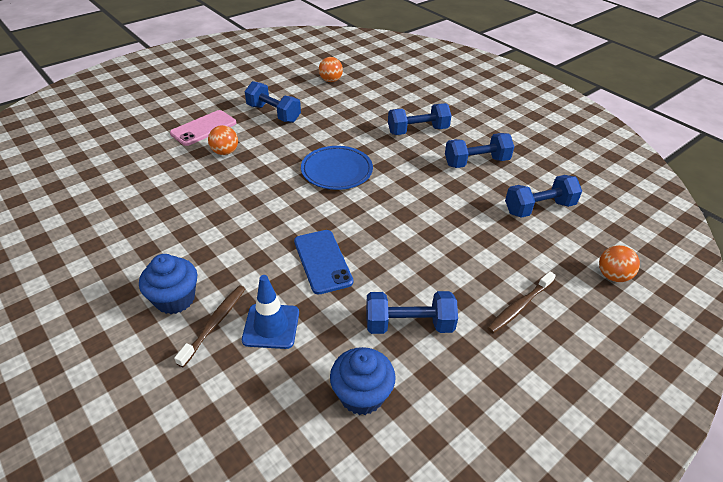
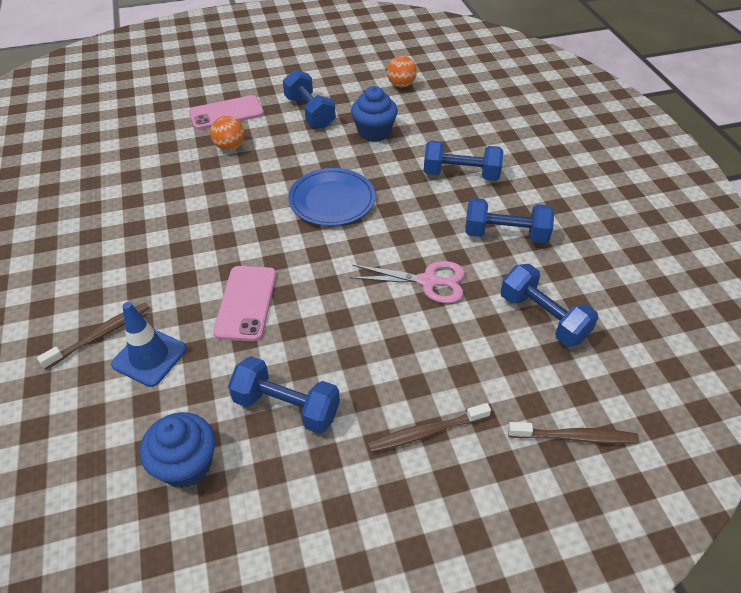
camera: 25 degrees right, 5 degrees up
(175, 299) = (82, 296): blue cupcake -> blue cupcake (374, 132)
(322, 261) = (246, 303): blue phone -> pink phone
(447, 207) = (428, 281): none -> pink scissors
(539, 208) = (543, 317): blue dumbbell -> blue dumbbell turned 45 degrees clockwise
(612, 276) = (574, 437): orange ball -> brown toothbrush

